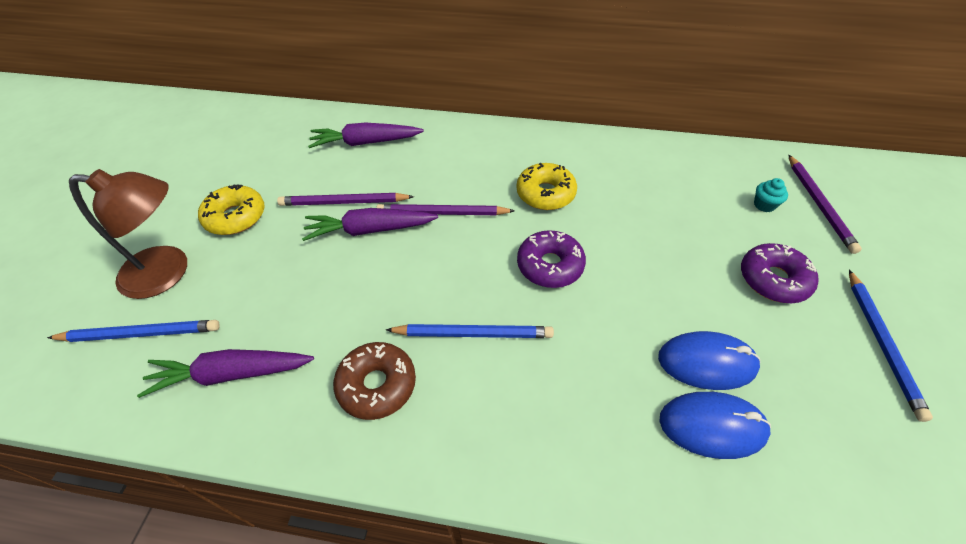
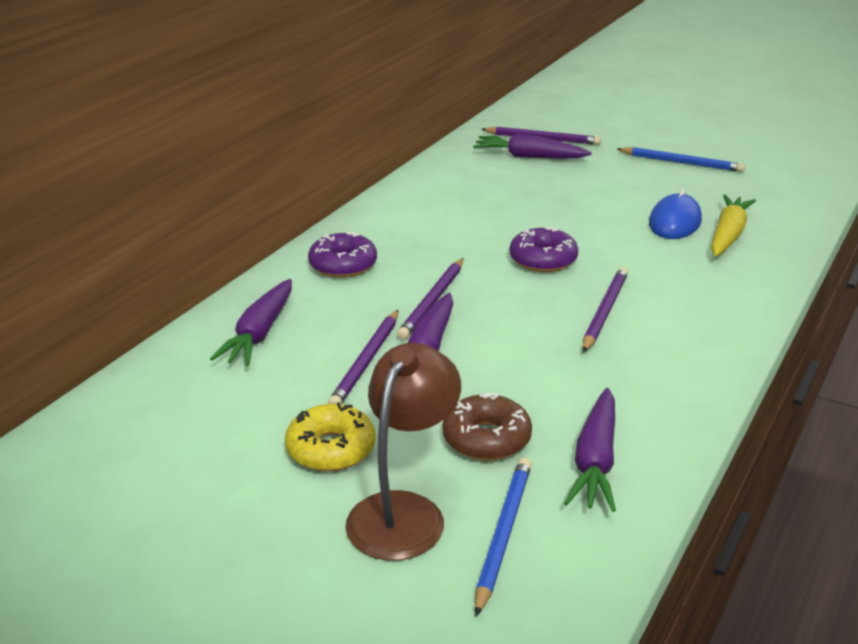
camera: 70 degrees left, 20 degrees down
(377, 385) = (642, 370): brown donut -> brown donut (486, 438)
(473, 333) = (604, 311): blue pencil -> purple pencil
(545, 194) = (445, 241): yellow donut -> none
(712, 426) = (728, 235): blue mouse -> yellow carrot
(764, 205) = (529, 157): turquoise cupcake -> purple carrot
(773, 279) = (609, 177): purple donut -> purple donut (343, 265)

